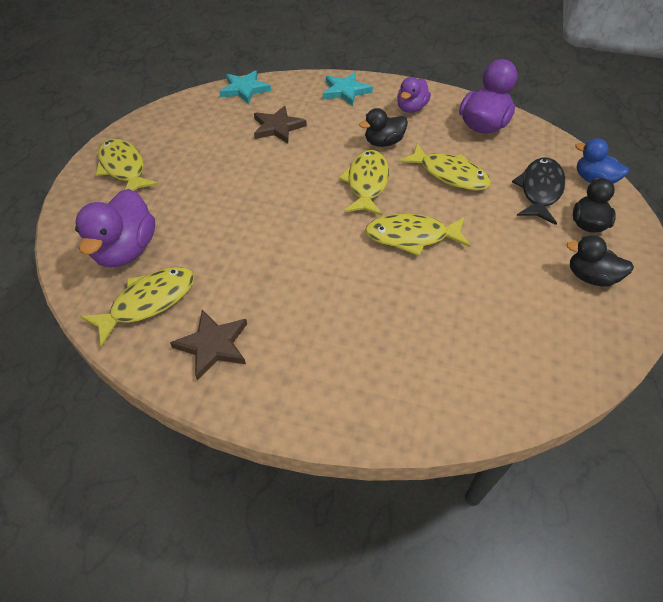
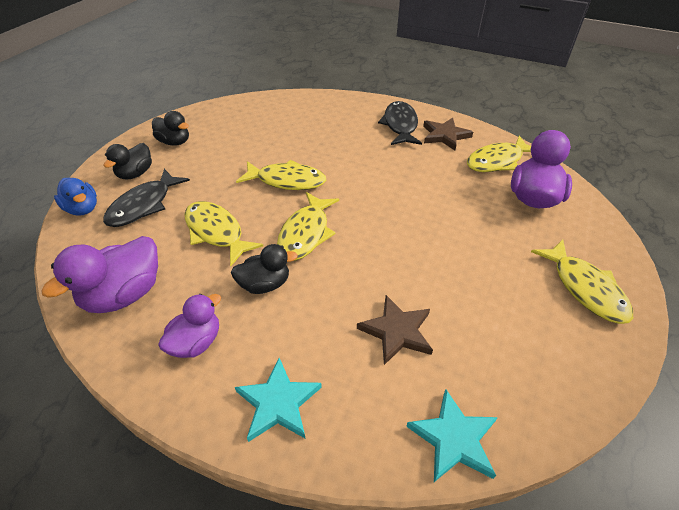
camera: 170 degrees left, 5 degrees down
(283, 360) = (400, 125): none -> black fish

